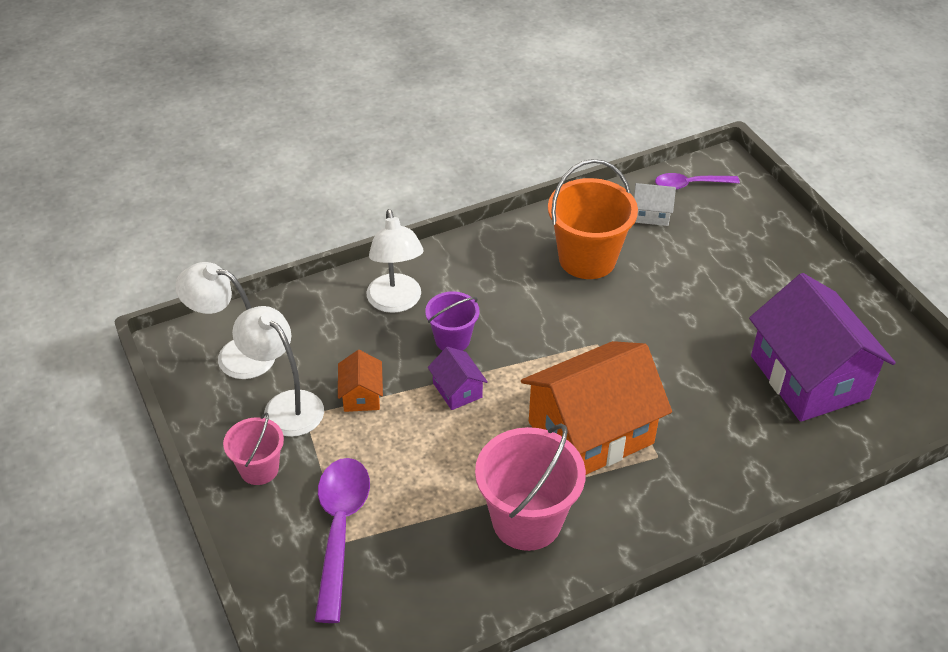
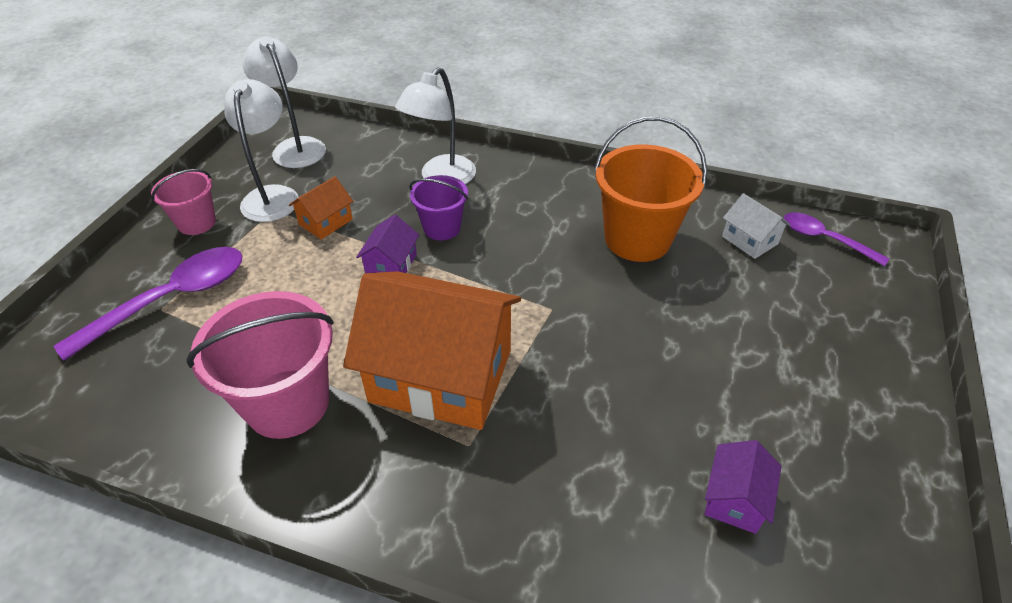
camera: 45 degrees right, 0 degrees up
(809, 377) = (735, 499): purple house -> purple house, size x0.43

